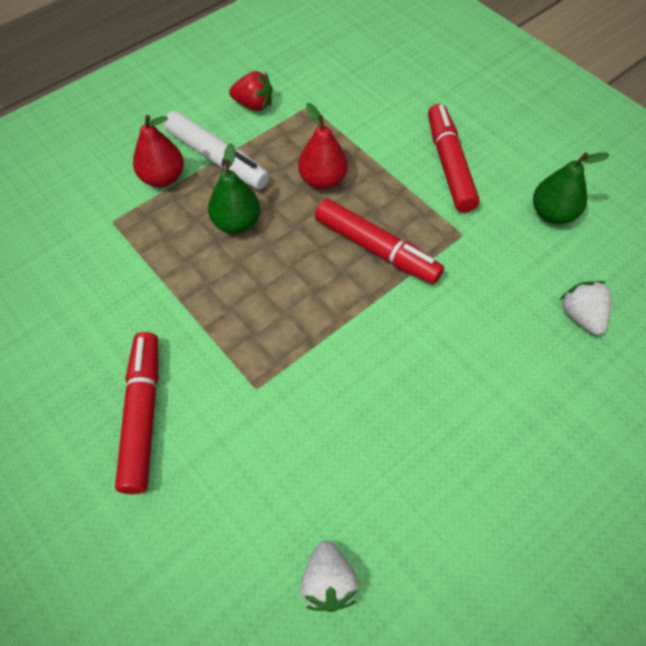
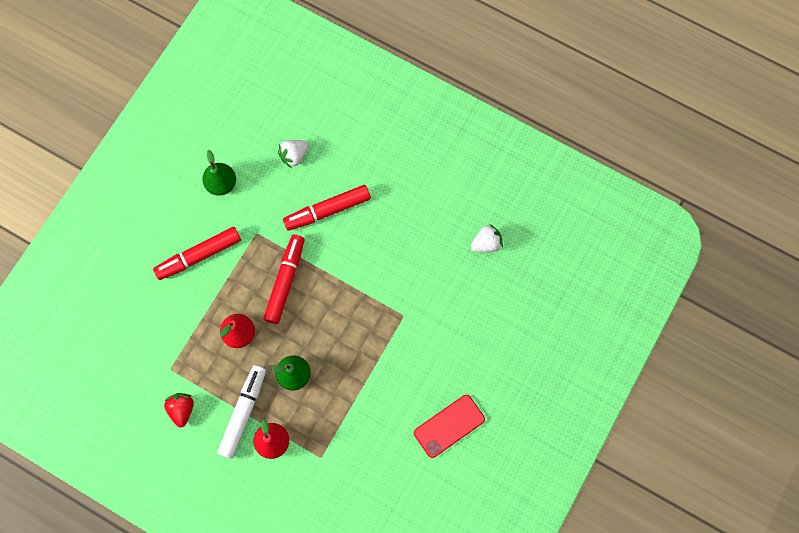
camera: 110 degrees left, 15 degrees up
(51, 395) = (449, 426): none -> red phone
(143, 415) = (441, 369): red marker -> red marker (327, 210)

